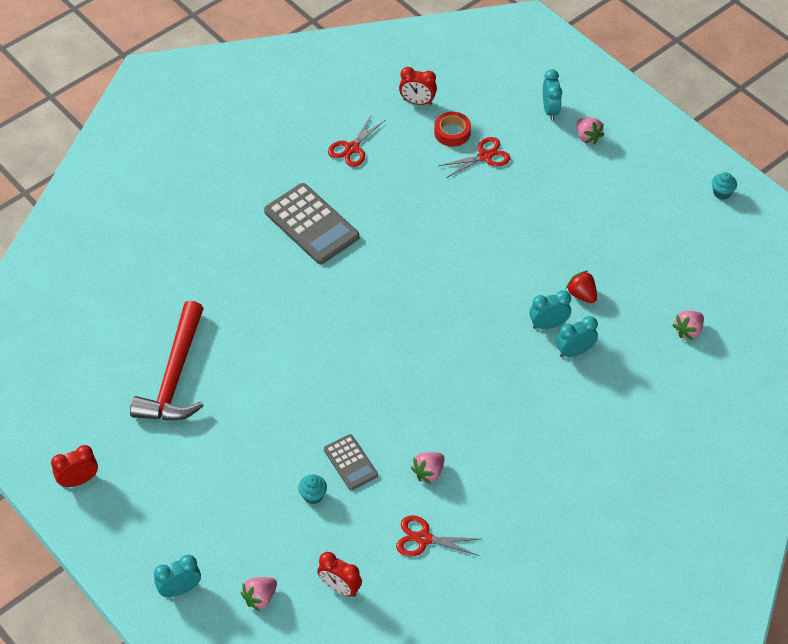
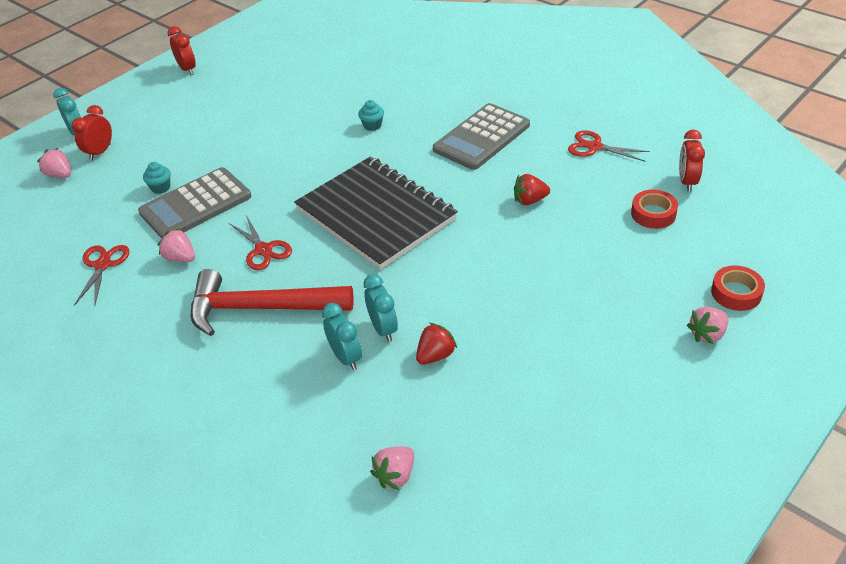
camera: 85 degrees right, 10 degrees down
(175, 376) = (290, 94): red hammer -> red hammer (261, 308)
(340, 588) = (59, 219): red clock -> red clock (100, 152)
(350, 462) = (195, 205): grey calculator -> grey calculator, size x1.79
(404, 317) = (376, 214): none -> black notebook
(414, 206) = (530, 200): none -> red strawberry
(485, 156) = (628, 244): red scissors -> red scissors (263, 250)
(550, 110) = (736, 293): turquoise clock -> red tape
(688, 330) = (395, 475): pink strawberry -> pink strawberry turned 90 degrees counterclockwise
(722, 193) = (670, 502): turquoise cupcake -> turquoise cupcake (372, 125)

